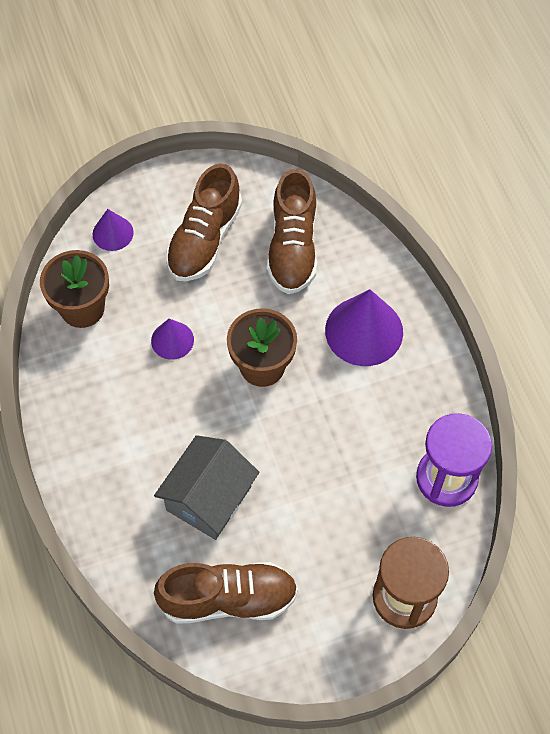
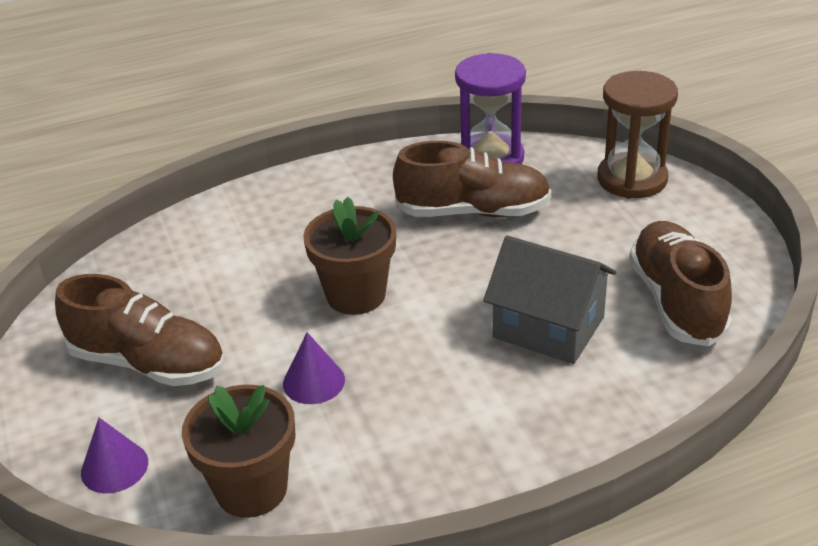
camera: 90 degrees left, 25 degrees down
(292, 248) = (178, 280): brown shoe -> brown shoe (473, 212)
(364, 331) = (307, 219): purple cone -> none

